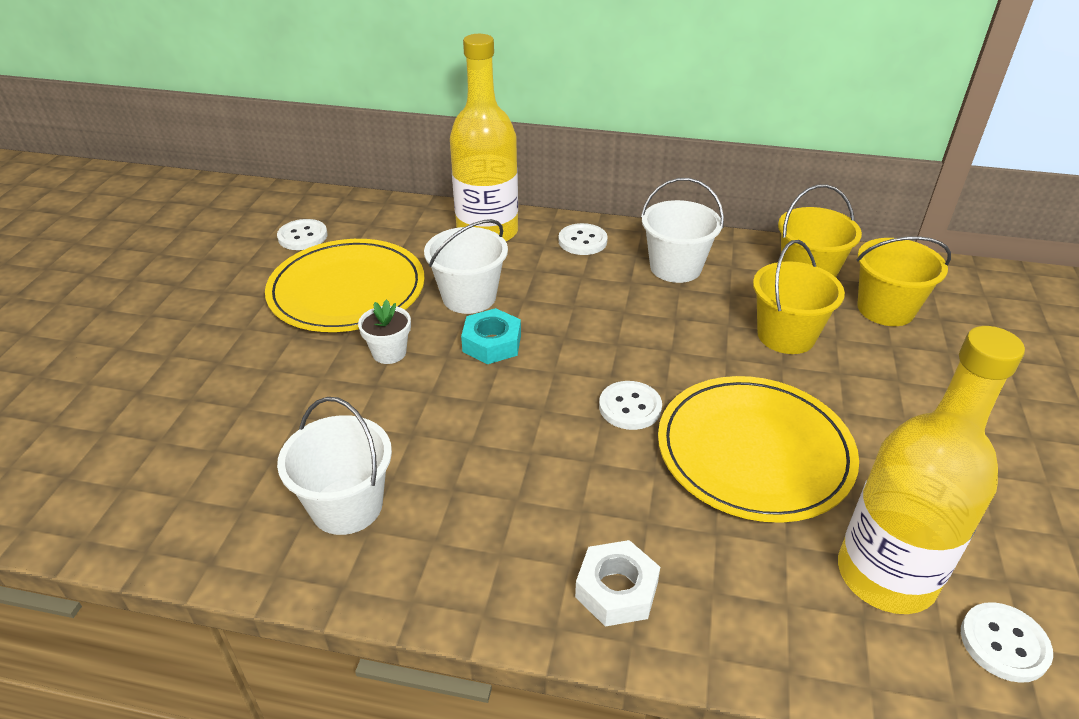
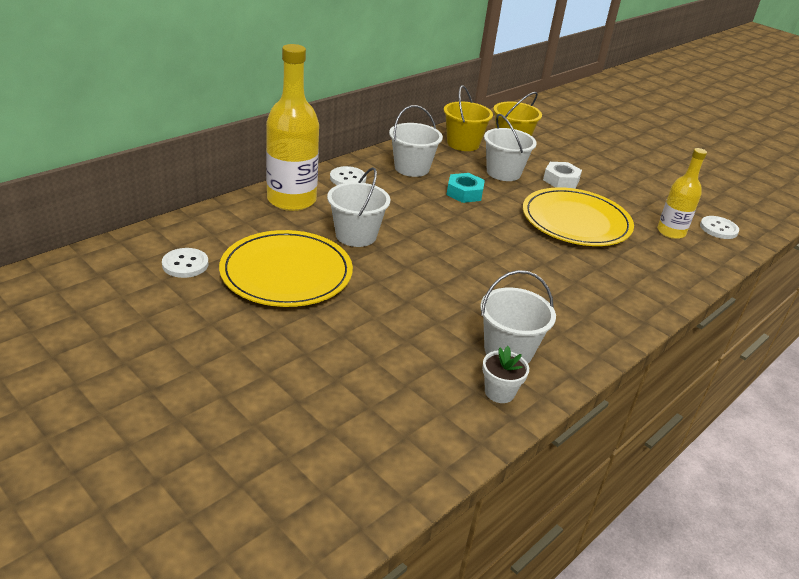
camera: 60 degrees left, 5 degrees down
(389, 353) = (379, 284): white flower pot -> white flower pot (499, 392)
(492, 343) = (413, 248): turquoise nut -> turquoise nut (464, 193)
(616, 590) = (633, 295): white nut -> white nut (561, 180)
(630, 407) = (513, 235): white button -> none
(786, 335) = (503, 173): yellow bucket -> white bucket
(886, 575) = (671, 232): yellow bottle -> yellow bottle, size x0.60

